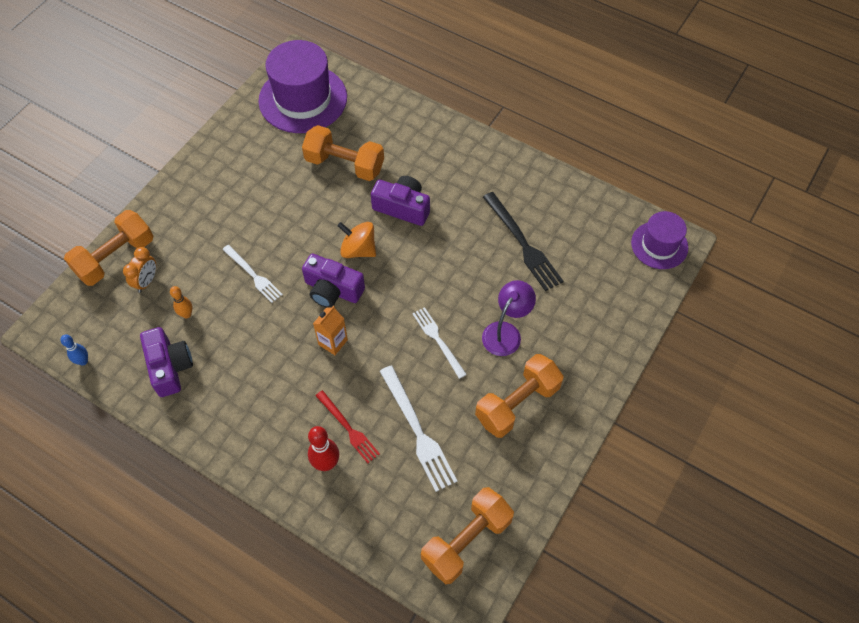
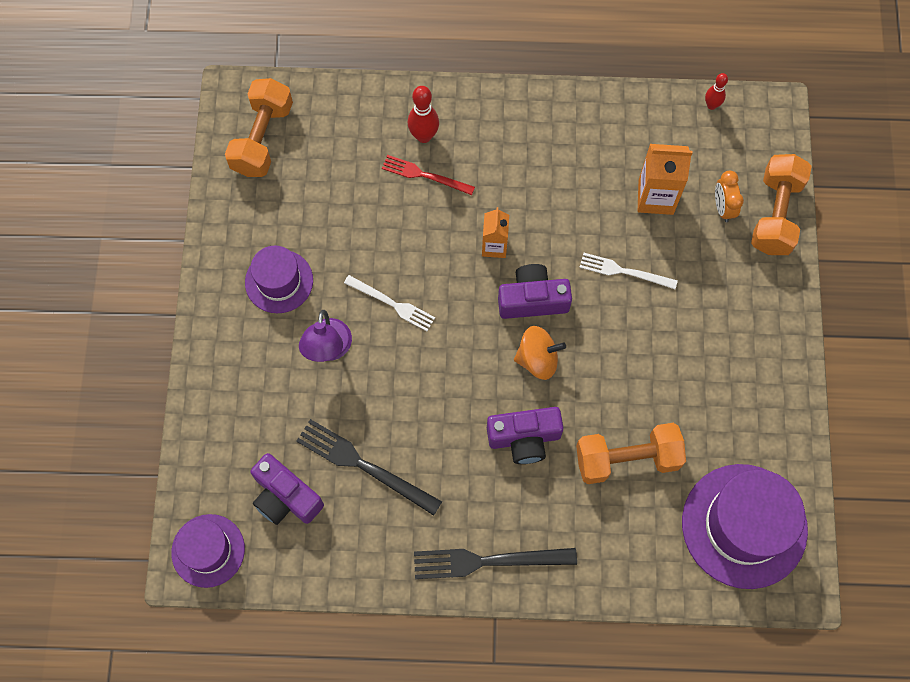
camera: 150 degrees right, 10 degrees up
(83, 361) = (711, 105): blue bowling pin -> red bowling pin
(170, 367) = (629, 142): purple camera -> purple camera (285, 497)
(186, 314) = (655, 197): orange bowling pin -> orange carton
(417, 431) = (359, 206): white fork -> none
(473, 154) = (488, 561): none -> black fork
(517, 403) = (279, 281): orange dumbbell -> purple hat

